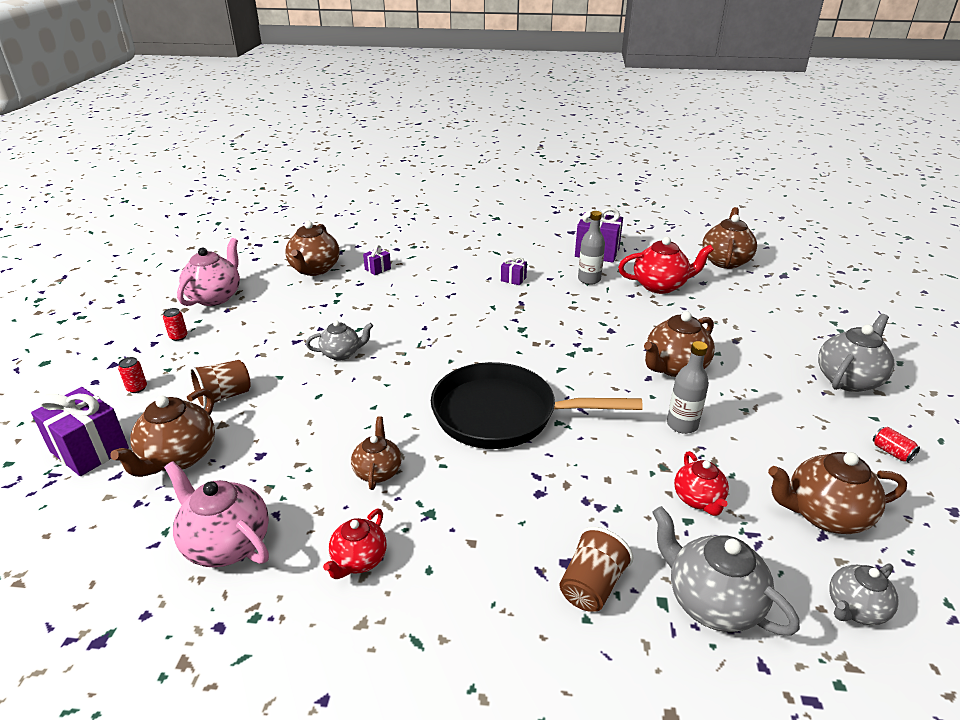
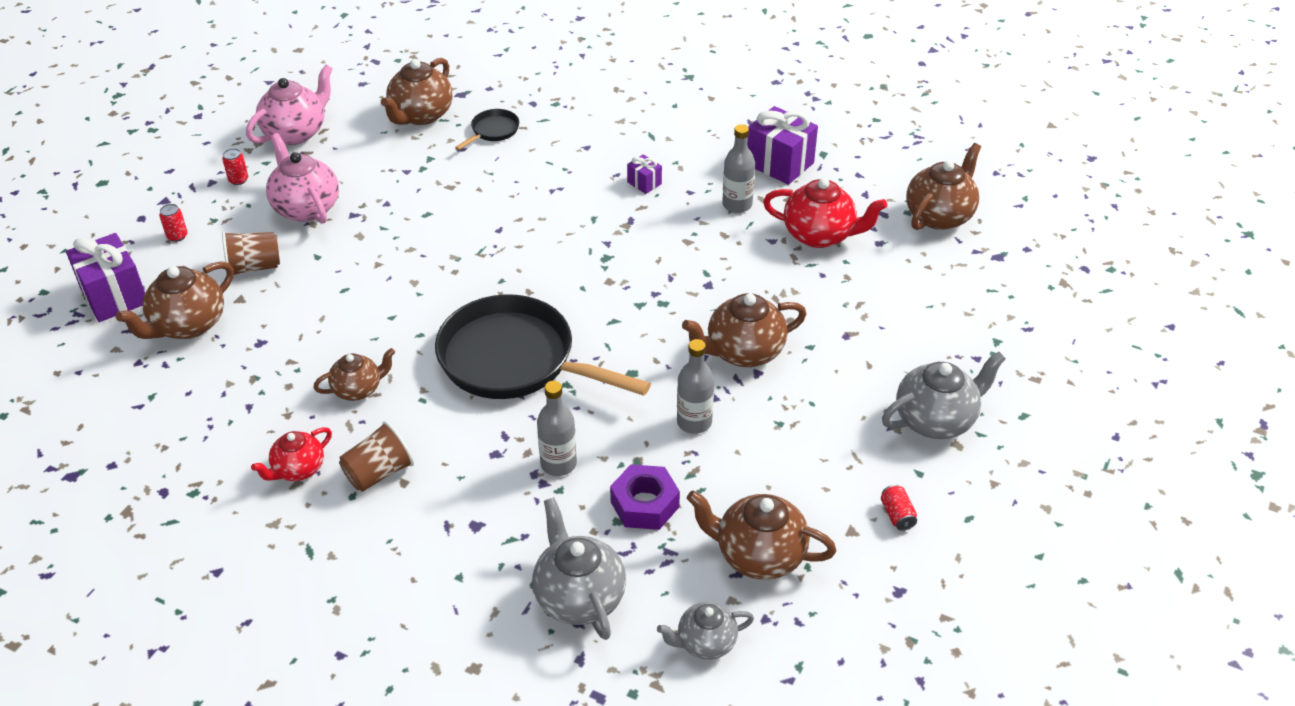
camera: 20 degrees right, 10 degrees up
(226, 543) = (196, 422): pink teapot -> pink teapot (306, 207)
(342, 354) = (393, 243): grey teapot -> none
(377, 269) = (493, 131): purple gift -> black pan
(378, 471) = (358, 389): brown teapot -> brown teapot turned 45 degrees clockwise
(591, 586) = (483, 551): brown cup -> brown cup (379, 473)
(600, 486) = (558, 464): none -> grey bottle
(698, 500) = (644, 504): red teapot -> purple nut

